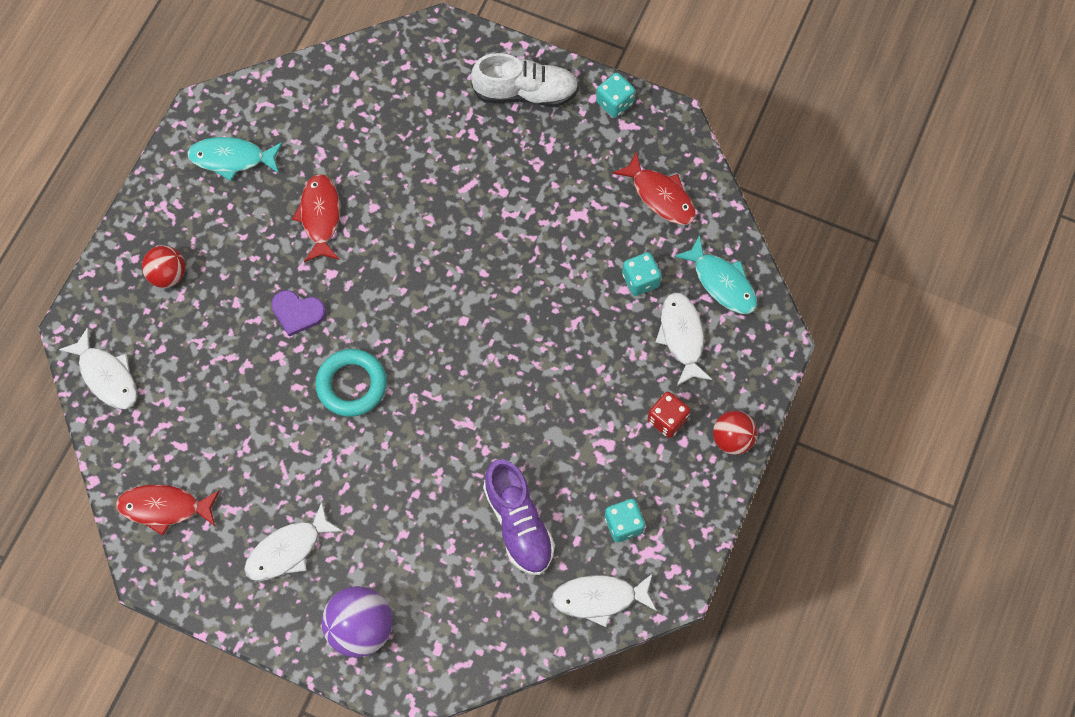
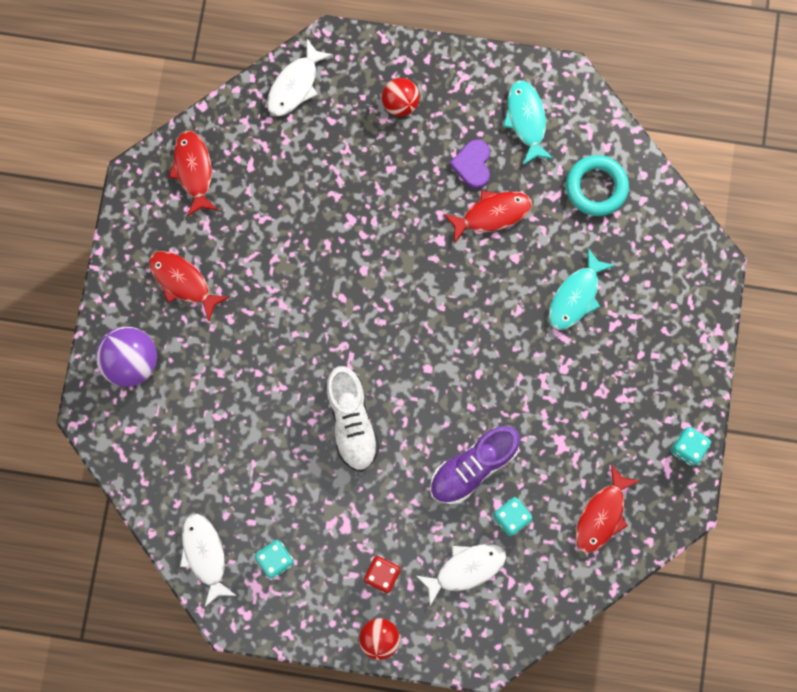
camera: 75 degrees right, 10 degrees up
(288, 550) = (183, 282): white fish -> red fish
(297, 313) = (395, 223): purple heart -> purple heart (472, 164)
(352, 385) = (341, 290): turquoise ring -> turquoise ring (596, 187)
(518, 523) = (253, 468): purple shoe -> purple shoe (473, 467)
(525, 92) = (672, 361): white shoe -> white shoe (351, 422)
(721, 282) = (530, 593): turquoise fish -> turquoise fish (576, 296)

